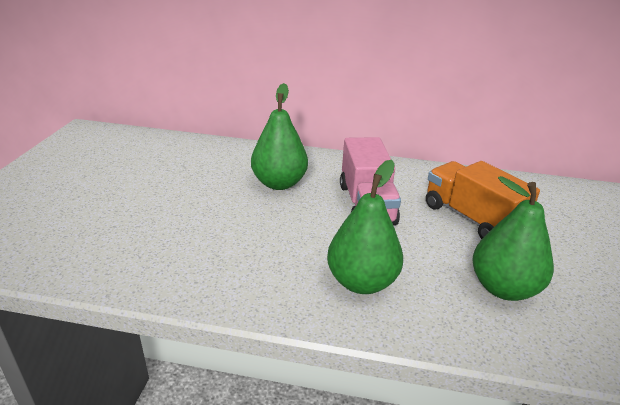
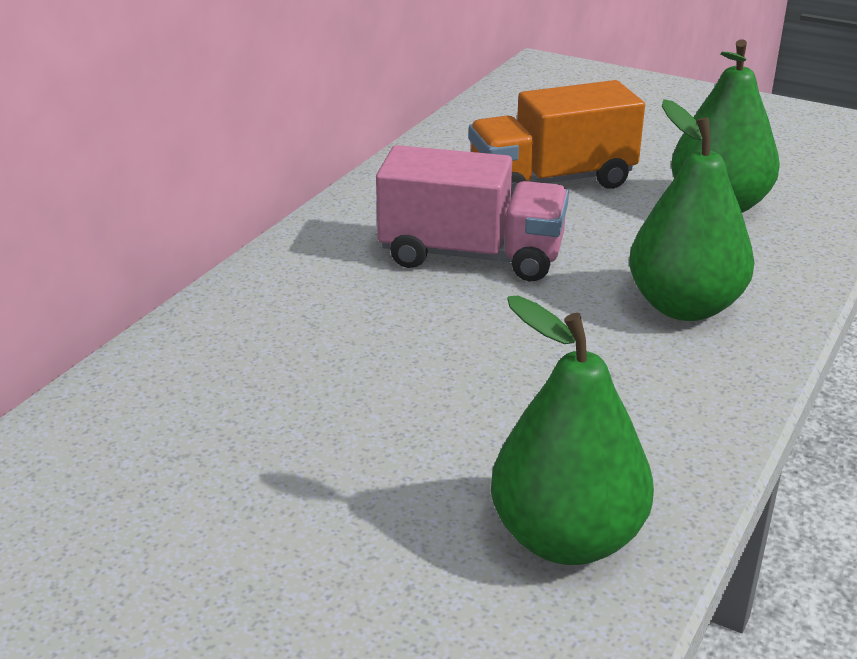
camera: 70 degrees left, 0 degrees up
(279, 183) = (348, 332): green pear -> green pear (567, 538)

